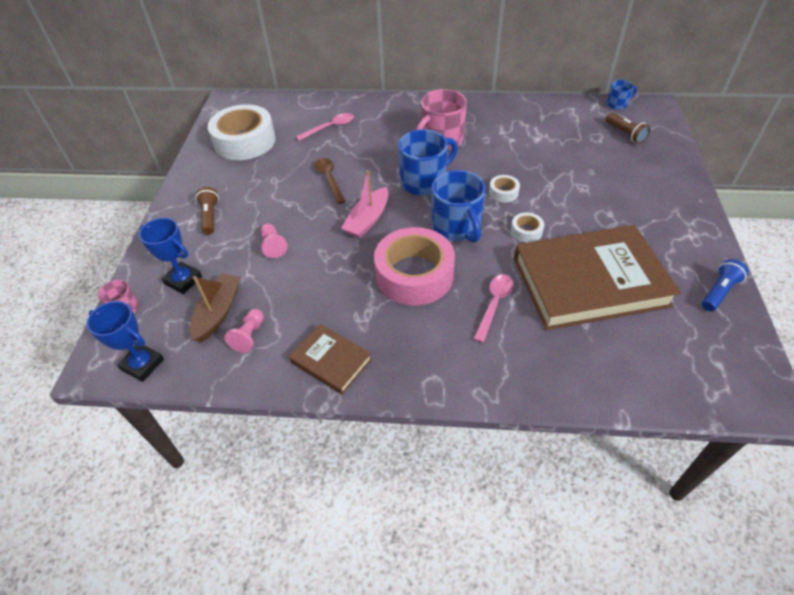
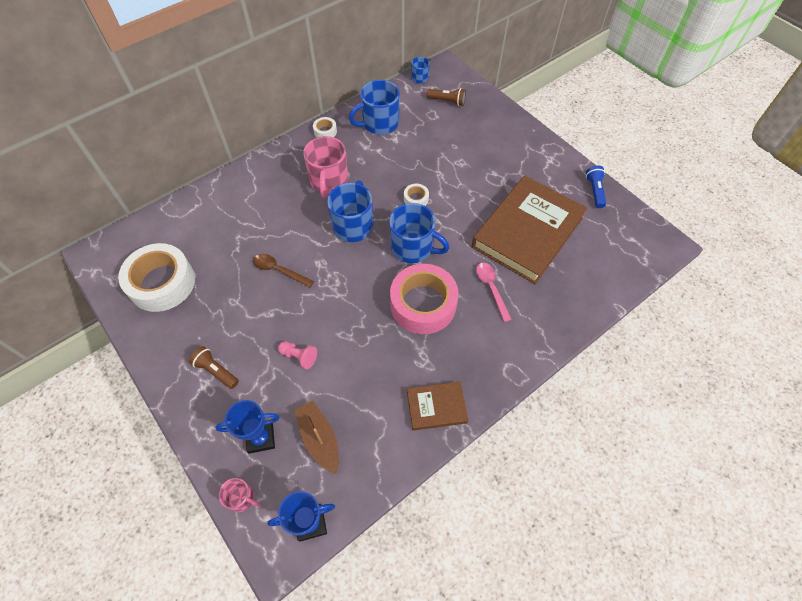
camera: 45 degrees left, 10 degrees up
(249, 336) = (363, 436): pink pawn -> none
(330, 128) = (226, 223): pink spoon -> none
(368, 220) = (346, 285): pink boat -> none
(526, 231) = (459, 220): white tape -> white tape (325, 131)
(535, 121) = (379, 123): none -> blue mug

